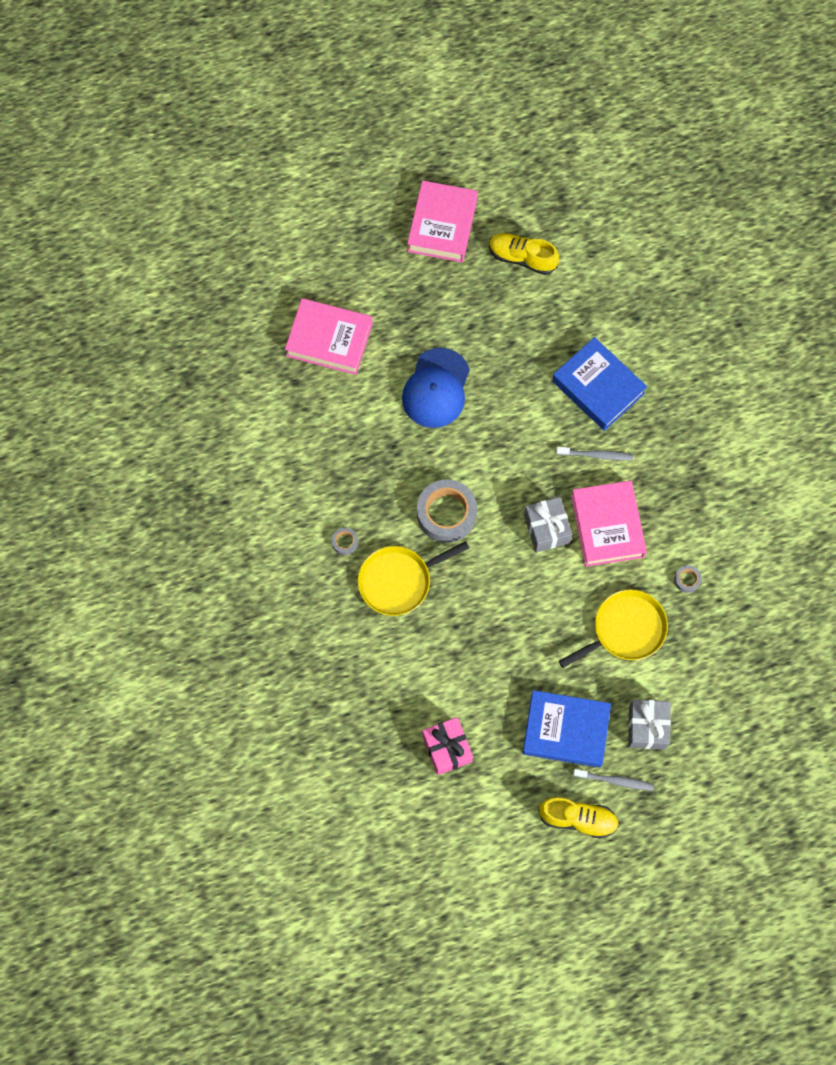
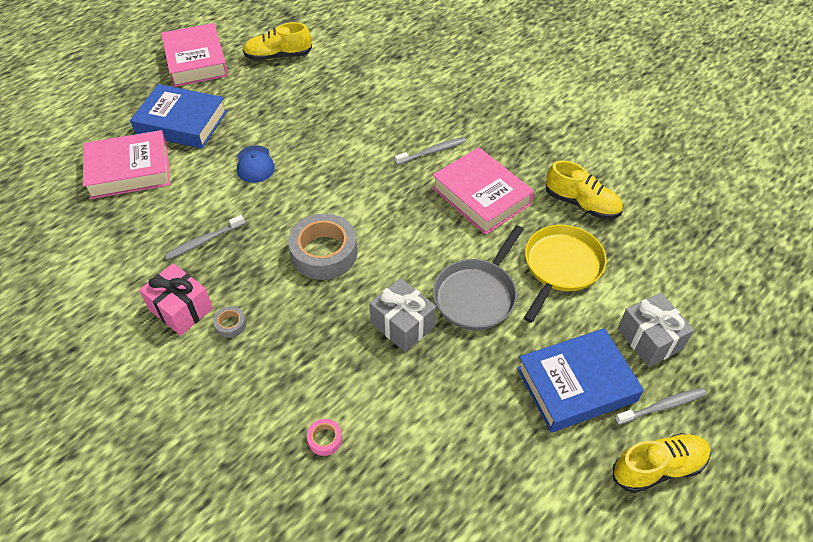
camera: 30 degrees left, 20 degrees down
(358, 451) = (203, 241): none -> grey toothbrush
(366, 672) = (325, 439): none -> pink tape
(398, 581) = (309, 332): yellow pan -> none
(436, 388) = (255, 164): blue cap -> blue cap, size x0.57
(447, 748) = (466, 473): pink gift -> pink gift (181, 309)
(541, 618) = (476, 295): none -> grey pan
(546, 529) = (428, 222): grey gift -> grey gift (402, 324)
(598, 387) = (400, 108): blue book -> blue book (181, 122)
(687, 580) = (581, 204): grey tape -> yellow shoe

